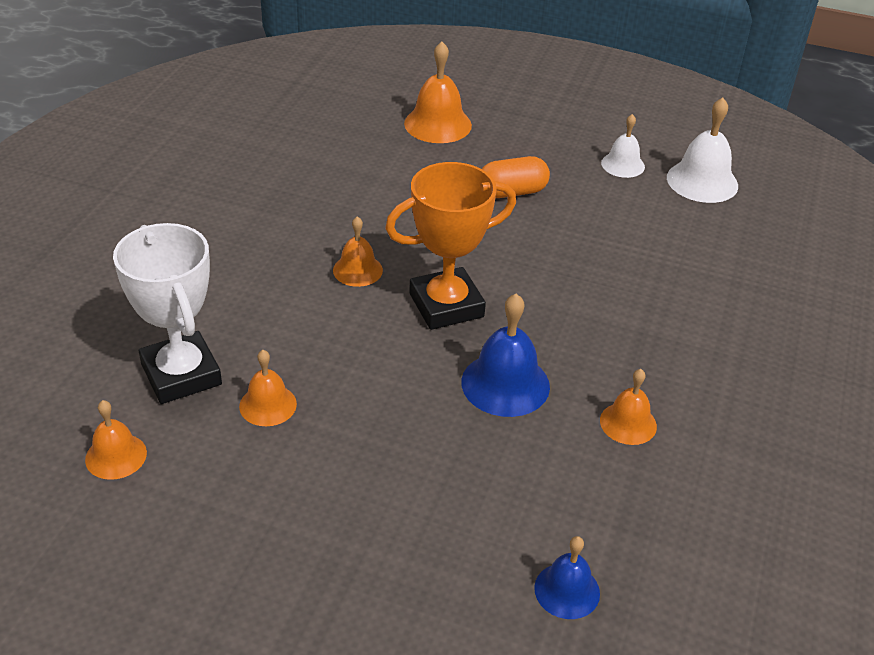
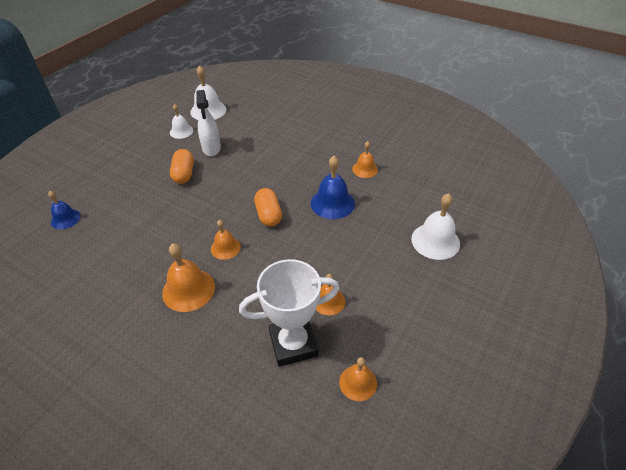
camera: 75 degrees left, 5 degrees up
(438, 124) = (100, 193): orange bell -> orange bell (188, 289)
(446, 305) = (268, 215): orange trophy -> orange capsule
(446, 552) = (435, 241): none -> white bell
(567, 590) = (456, 206): blue bell -> blue bell (65, 219)
(593, 207) = (211, 148): none -> white spray bottle

